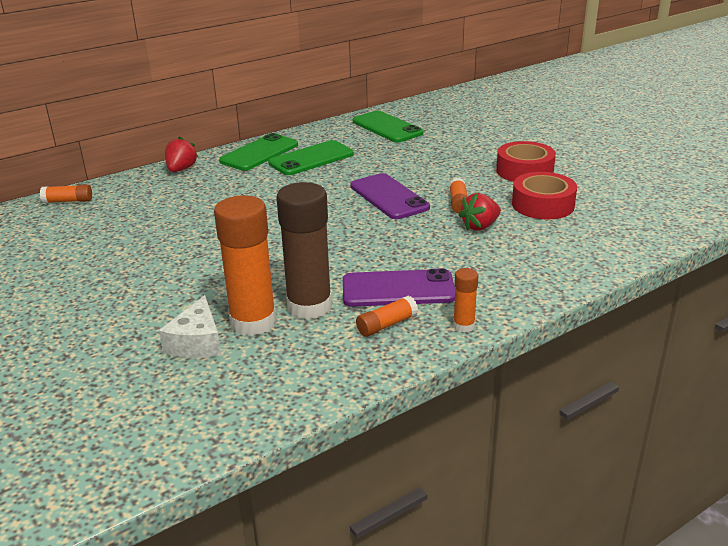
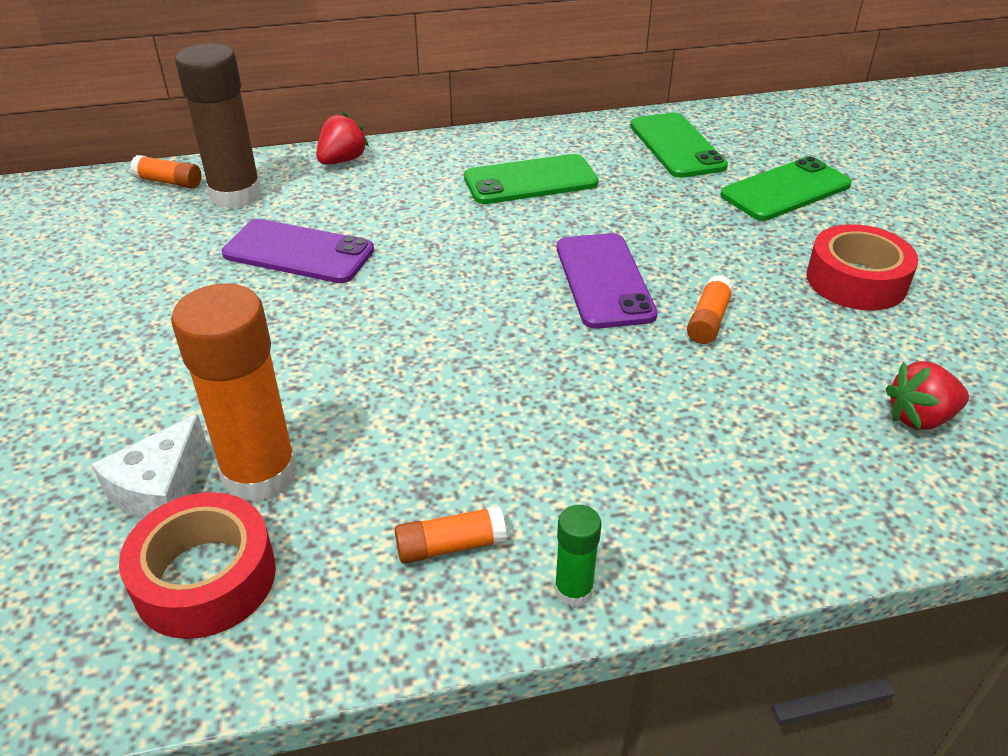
camera: 20 degrees right, 10 degrees up
(259, 153) = (464, 154): green phone -> green phone (785, 190)
(309, 306) = (358, 468): brown glue stick -> brown glue stick (235, 195)
(398, 289) = (512, 474): purple phone -> purple phone (298, 252)
(464, 325) = (573, 590): orange glue stick -> green glue stick
(480, 226) = (718, 379): red strawberry -> red strawberry (920, 418)
(543, 205) = (851, 360): red tape -> red tape (205, 578)

